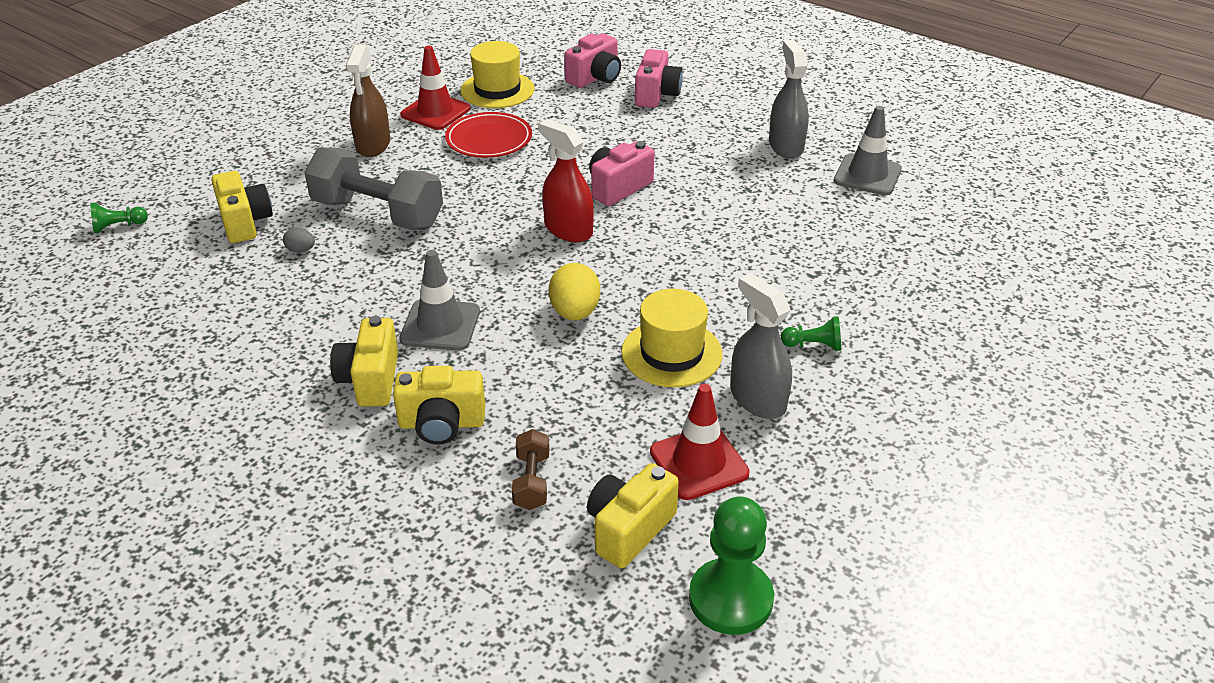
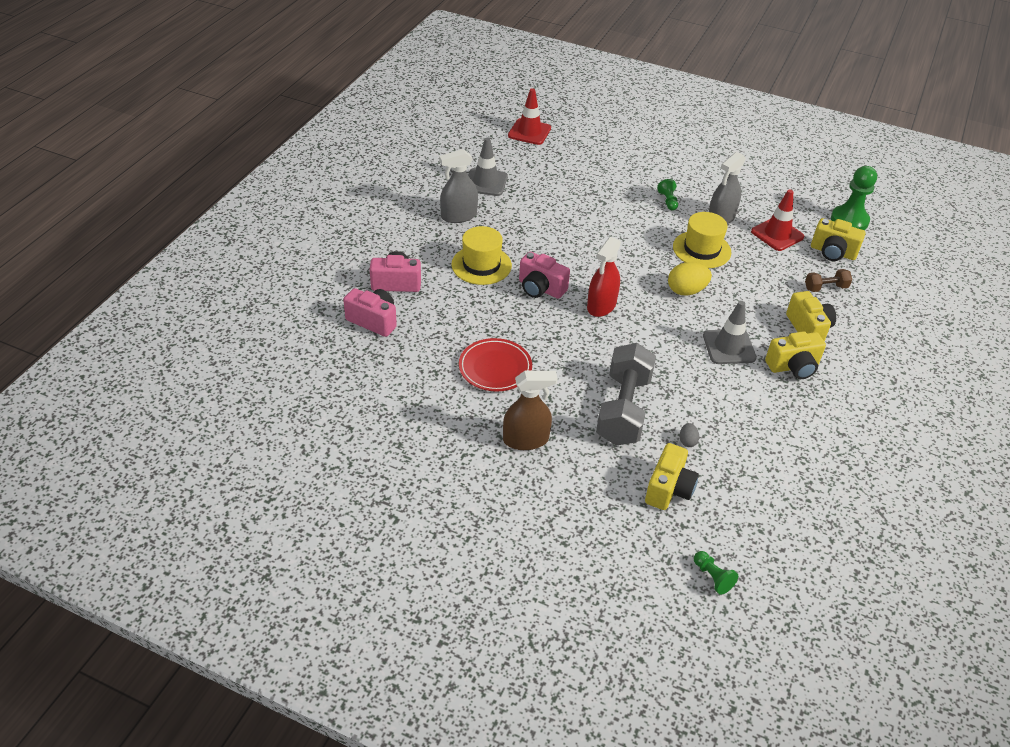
camera: 105 degrees left, 5 degrees up
(245, 222) = (669, 489): yellow camera -> yellow camera turned 150 degrees clockwise
(435, 112) = (458, 411): red traffic cone -> red traffic cone (529, 132)
(497, 90) = (408, 378): yellow hat -> yellow hat (481, 265)

